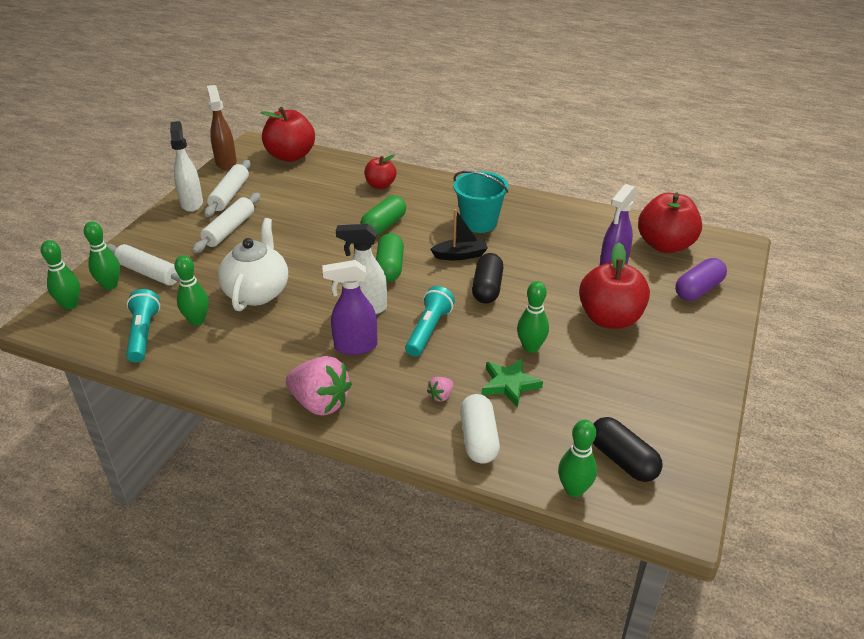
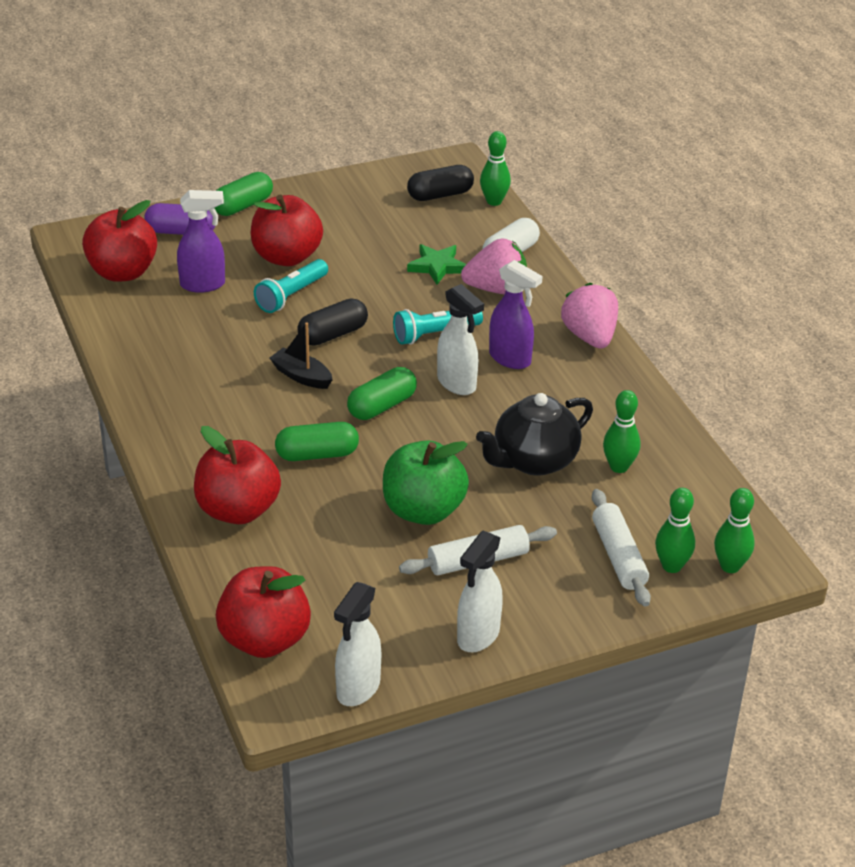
camera: 135 degrees left, 0 degrees up
(143, 334) = (681, 484): turquoise flashlight -> turquoise flashlight (291, 295)
(226, 162) = (358, 689): brown spray bottle -> white spray bottle
(230, 195) = (419, 618): white rolling pin -> none
(257, 292) = (533, 461): white teapot -> black teapot
(288, 234) = (423, 510): none -> green apple
(380, 185) = (238, 510): red apple -> red apple, size x1.72
(441, 396) = (496, 289): pink strawberry -> pink strawberry, size x2.28
(479, 222) = (225, 395): turquoise bucket -> none
(531, 347) = (380, 276): green bowling pin -> none
(622, 460) = (440, 195): black capsule -> black capsule turned 60 degrees clockwise
(712, 335) = (242, 206): none -> green capsule

